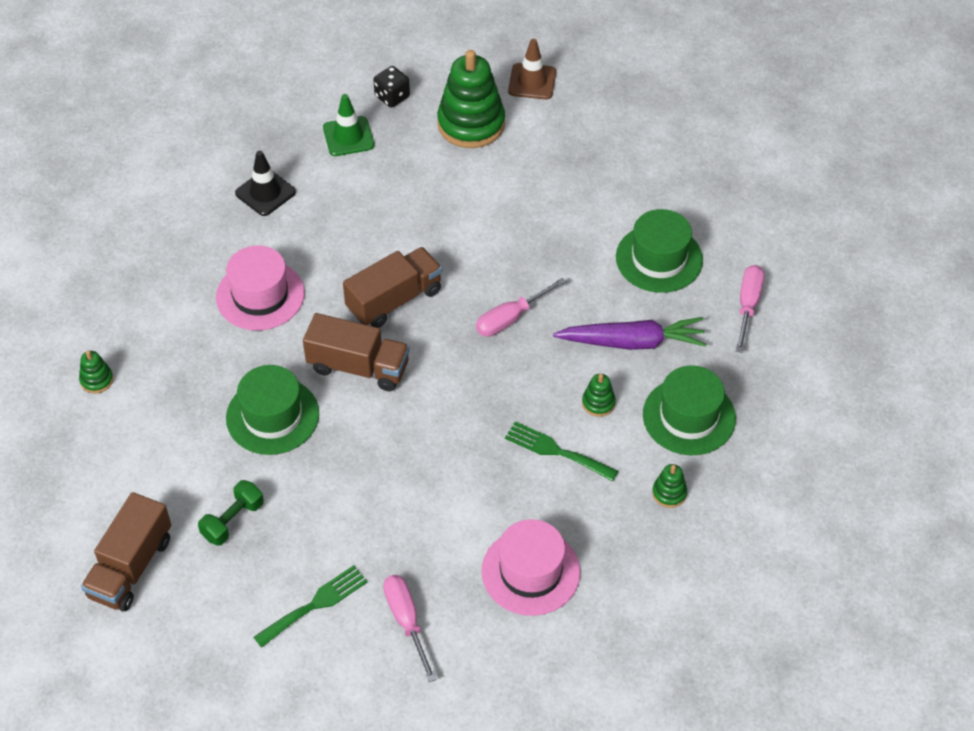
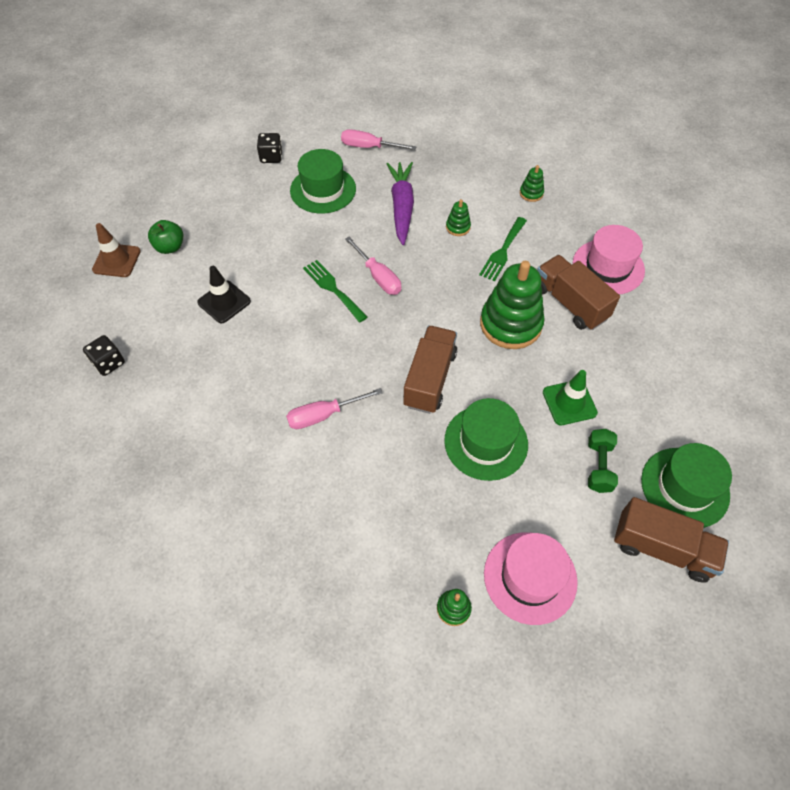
camera: 90 degrees left, 5 degrees up
(233, 521) = (599, 466): green dumbbell -> green dumbbell turned 60 degrees clockwise
(260, 295) = (347, 462): pink hat -> pink hat (530, 577)
(265, 193) = (216, 466): black traffic cone -> black traffic cone (224, 302)
(315, 604) = (665, 400): green fork -> green fork (333, 289)
(348, 136) = (154, 397): green traffic cone -> green traffic cone (569, 402)
(394, 300) = (357, 355): brown truck -> brown truck (570, 303)
(406, 621) = (666, 339): pink screwdriver -> pink screwdriver (323, 415)
(471, 124) = (158, 303): green stacking toy -> green stacking toy (510, 324)
(553, 123) = (170, 247): none -> green apple
(689, 416) = (466, 181): green hat -> green hat (684, 487)
(716, 202) = (271, 157): none -> black dice

